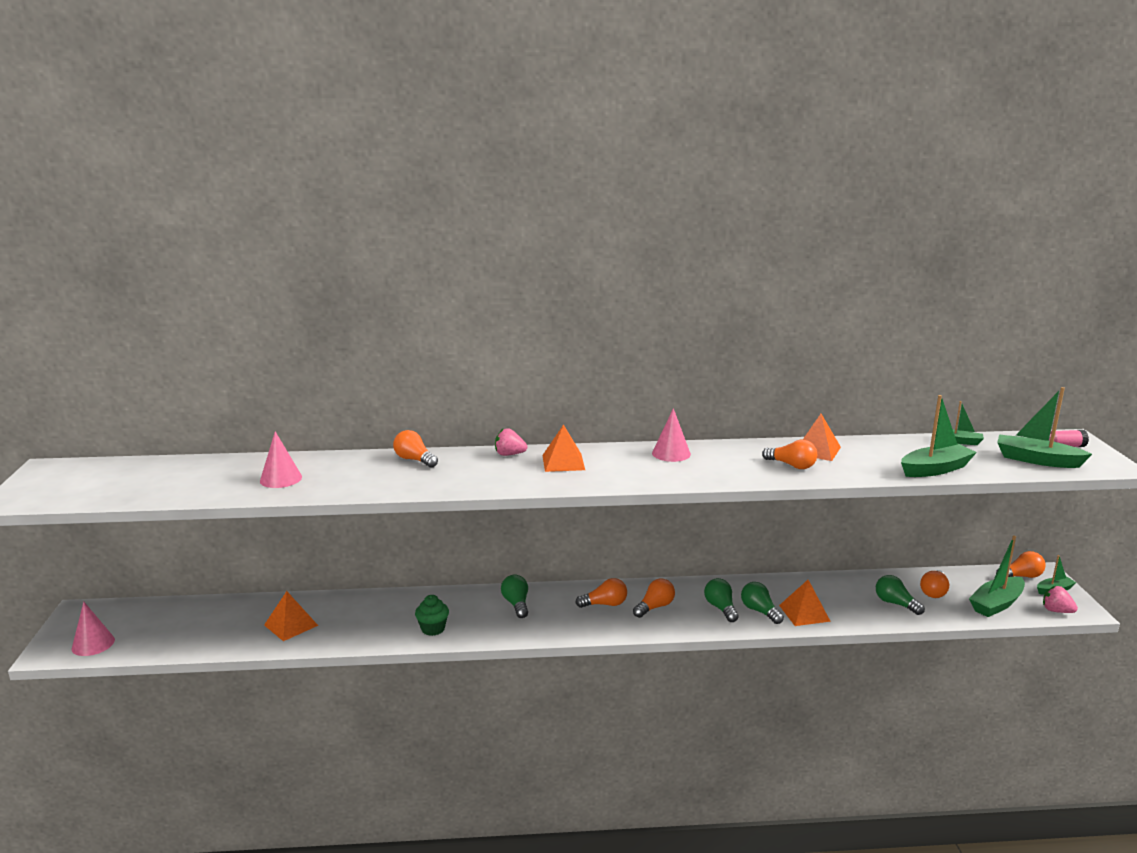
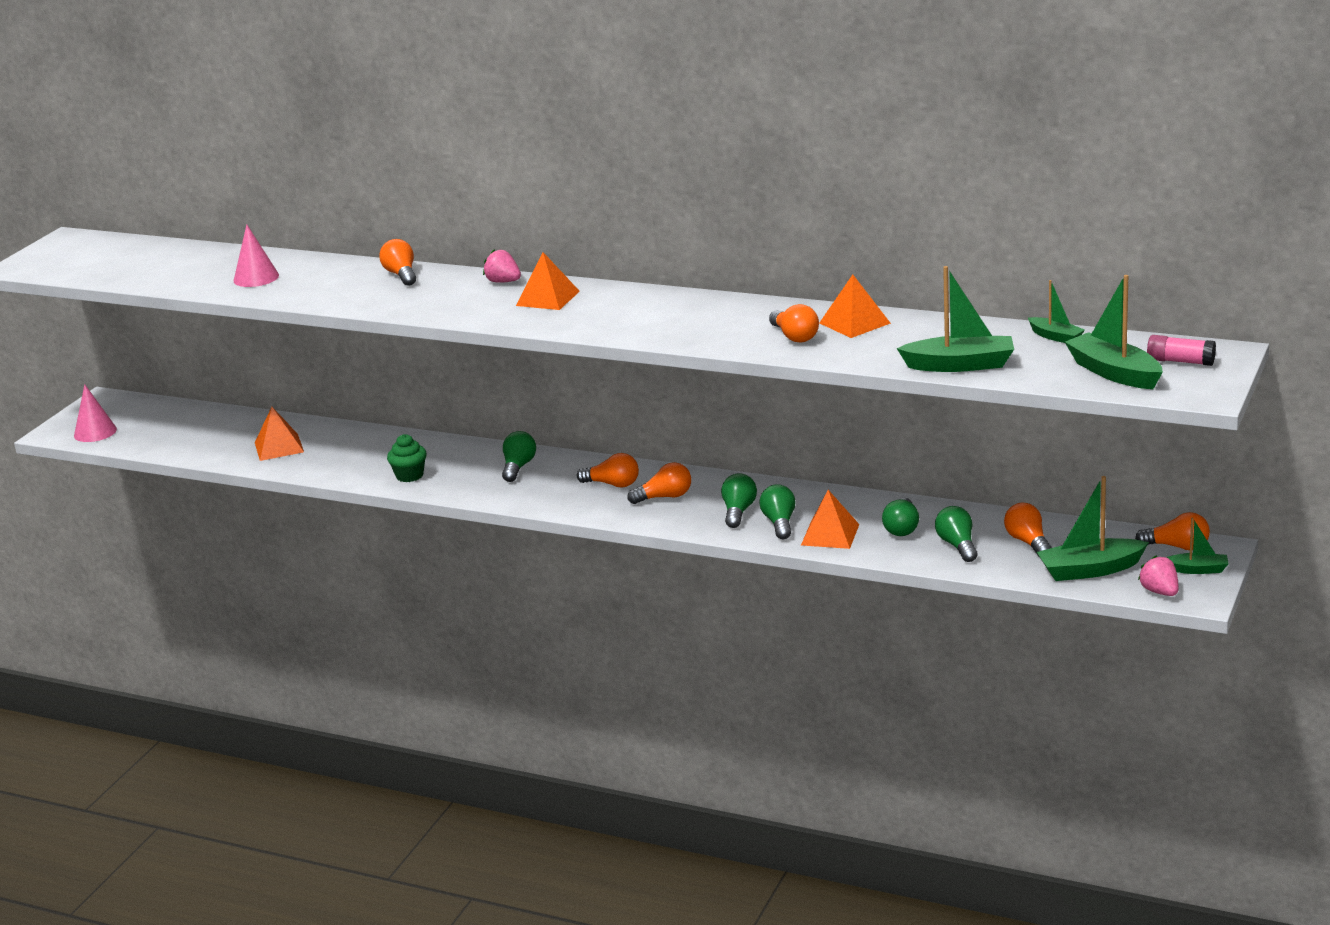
camera: 30 degrees right, 5 degrees up
(671, 453) = (678, 304): pink cone -> none
(844, 598) = (902, 528): none -> green light bulb
(934, 592) = (1028, 542): orange light bulb -> orange light bulb turned 105 degrees clockwise

